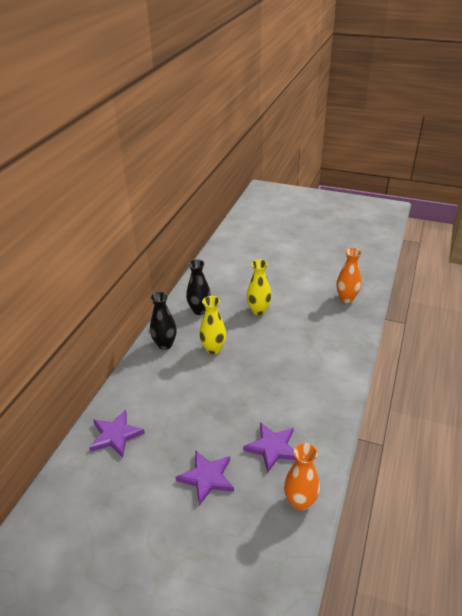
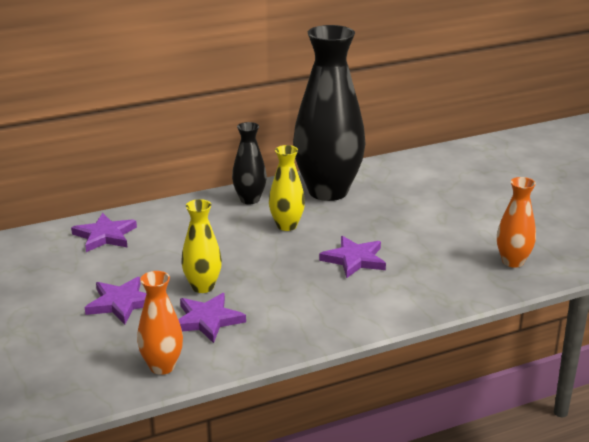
camera: 45 degrees right, 10 degrees down
(199, 310) = (328, 191): black vase -> black vase, size x2.10
(258, 311) = (388, 221): yellow vase -> yellow vase (203, 287)
(280, 347) = (354, 259): none -> purple star

